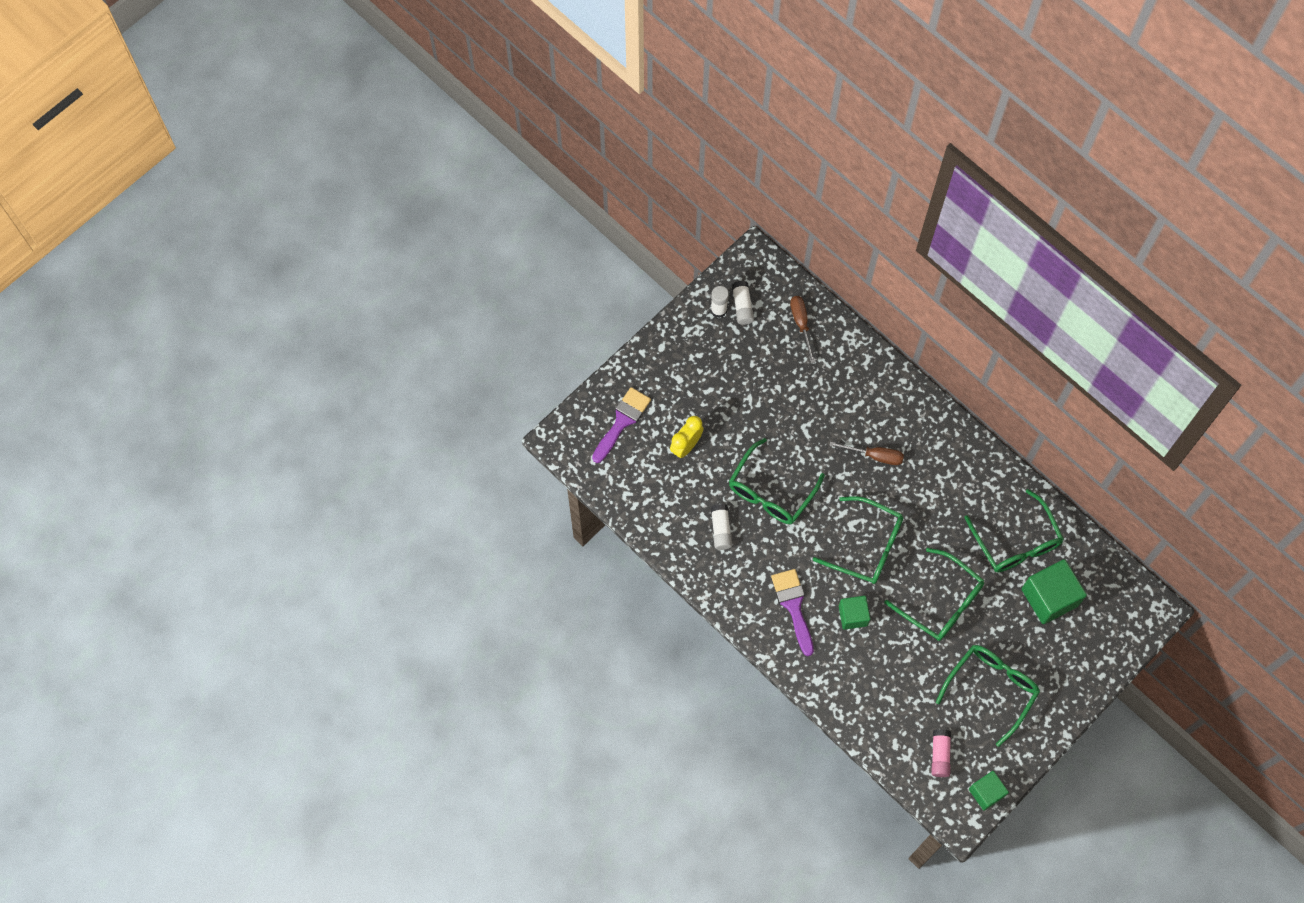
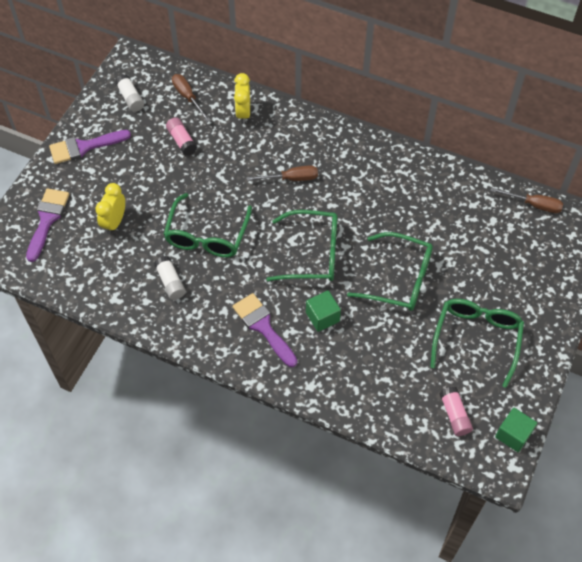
camera: 20 degrees left, 10 degrees down
(679, 350) = (84, 147): none -> purple brush
(718, 310) = (110, 107): white glue stick -> none
(779, 375) = (182, 141): none -> pink glue stick
(852, 363) = (243, 113): none -> yellow clock
(1016, 542) = (444, 208): green glasses -> none
(1049, 597) = (493, 244): green cube -> none
(1109, 568) = (534, 205): none -> brown screwdriver

